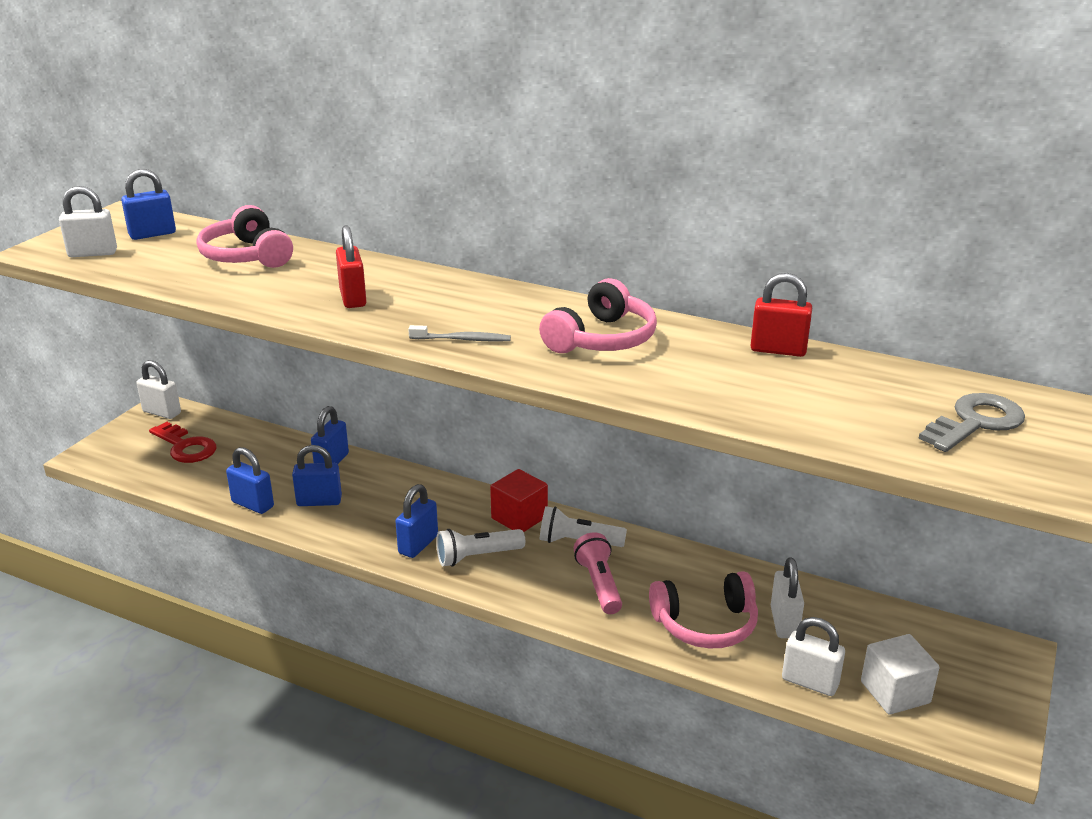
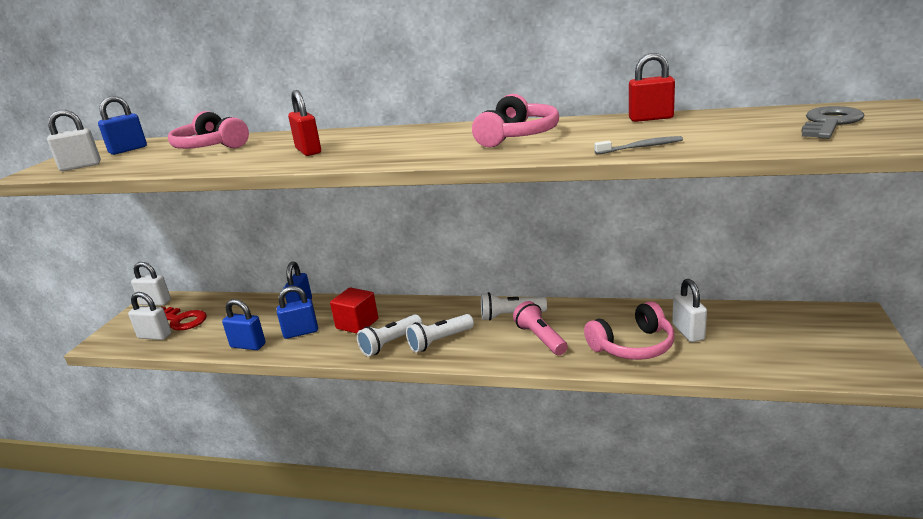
camera: 10 degrees left, 5 degrees down
(418, 544) = (390, 343): blue padlock -> white flashlight
(462, 339) = (410, 154): grey toothbrush -> grey toothbrush (640, 147)
(519, 518) = (459, 310): red cube -> red cube (357, 324)
(810, 682) = (731, 365): white padlock -> white padlock (155, 336)
(895, 692) = (795, 357): white cube -> none

